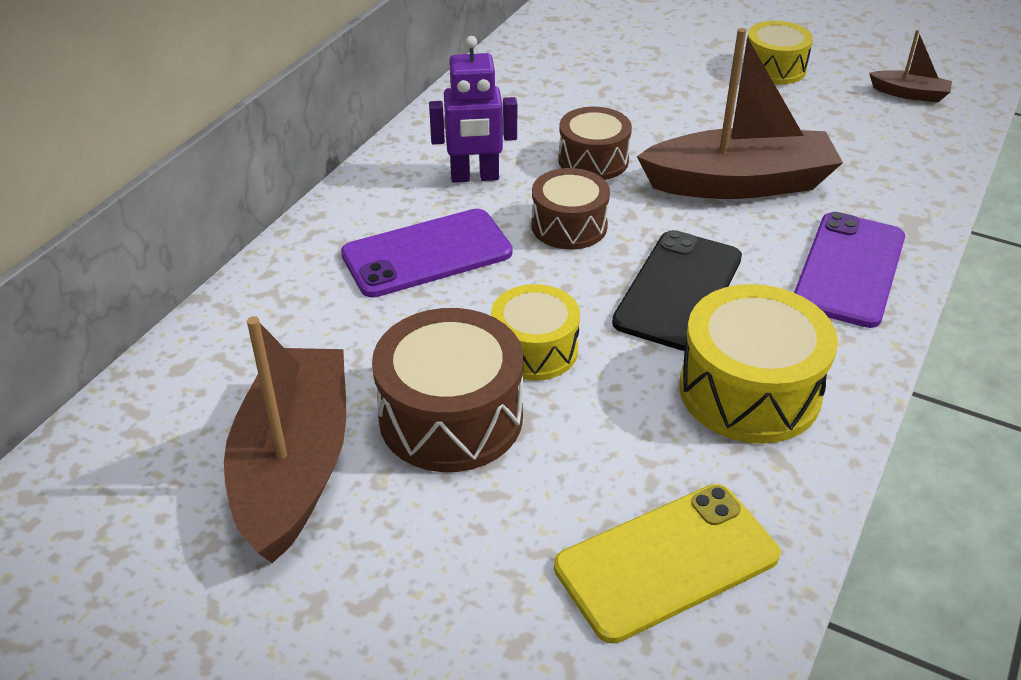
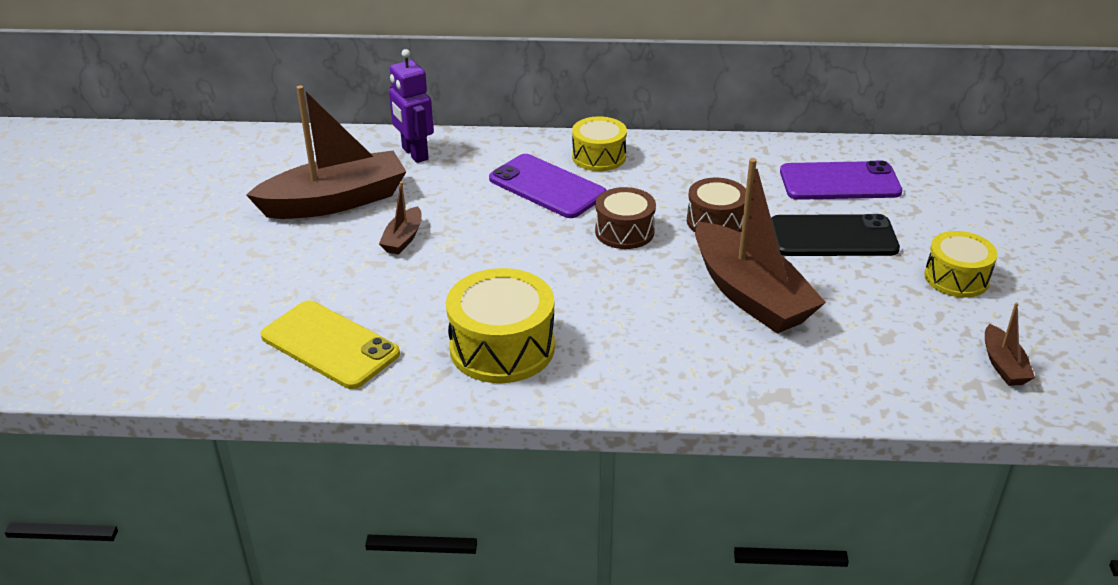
camera: 65 degrees right, 5 degrees down
(451, 417) = (403, 239): brown drum -> brown boat
(474, 177) = (647, 180): purple robot -> purple robot (414, 154)
(534, 350) = (483, 252): yellow drum -> yellow drum (599, 157)
(678, 290) = (589, 294): black phone -> black phone (833, 237)
(849, 269) = (681, 371): purple phone -> purple phone (839, 182)

